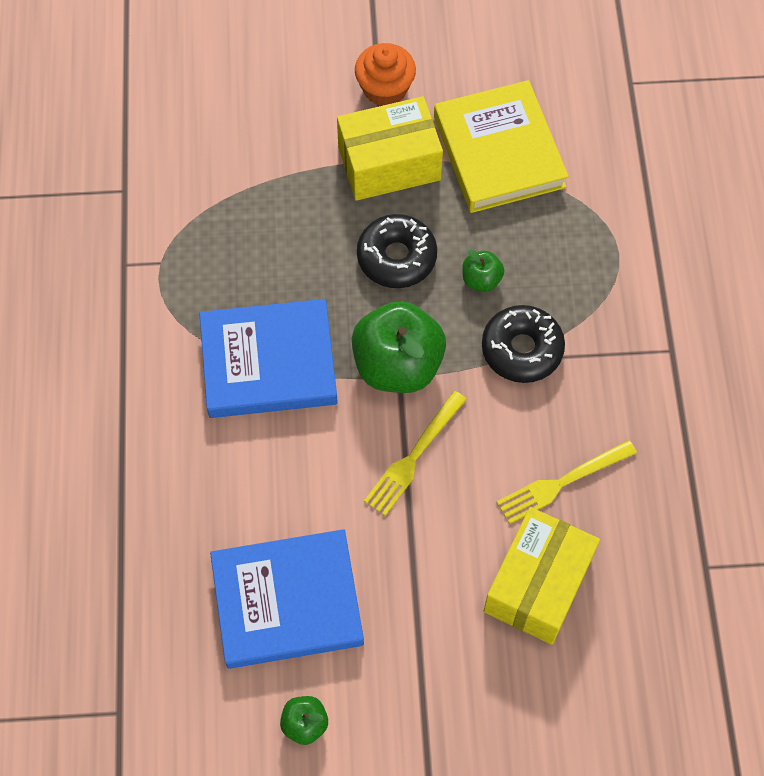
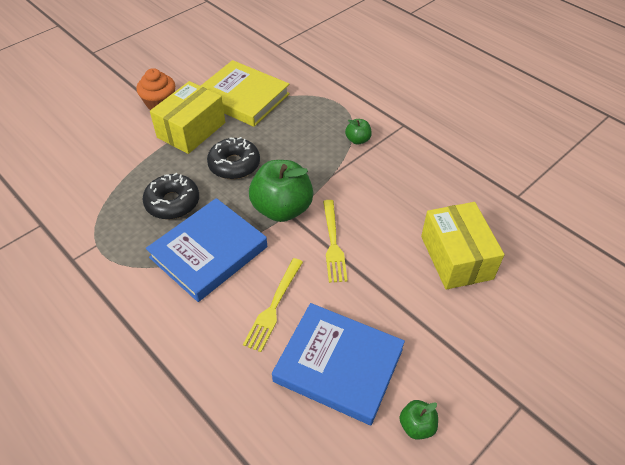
camera: 40 degrees left, 15 degrees down
(287, 602) = (338, 365): blue book -> blue book turned 75 degrees clockwise
(481, 280) = (287, 149): green apple -> green apple (358, 140)
(522, 349) = (337, 164): black donut -> black donut (172, 202)
(561, 483) = (417, 206): yellow fork -> yellow fork (274, 307)

